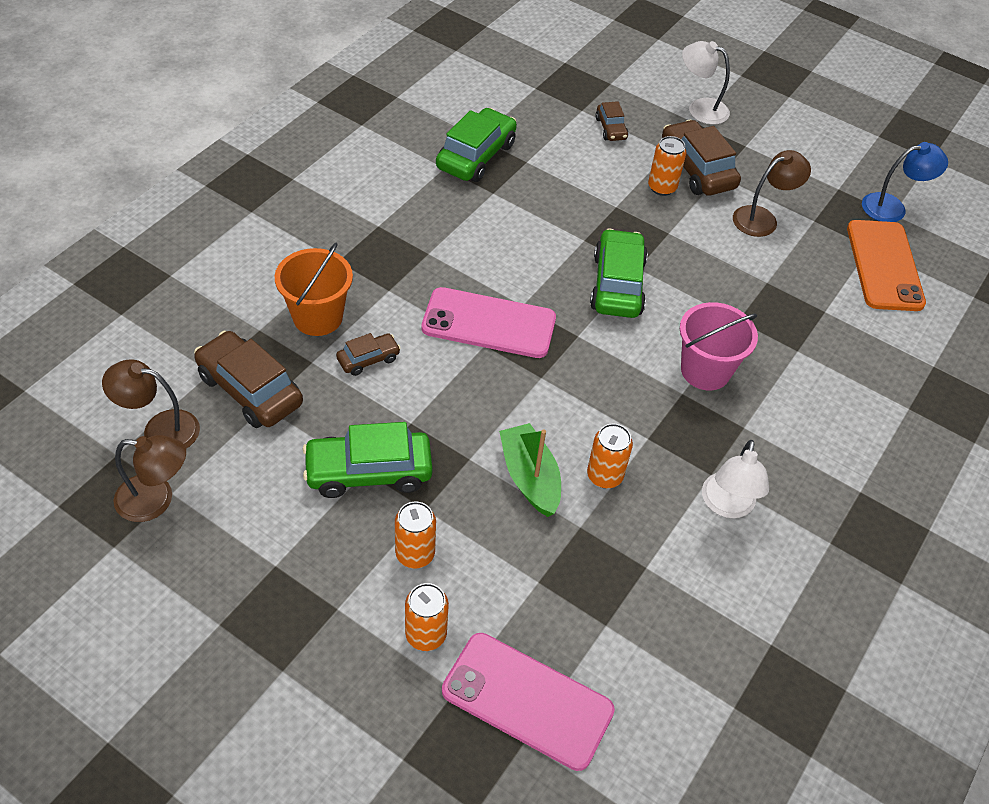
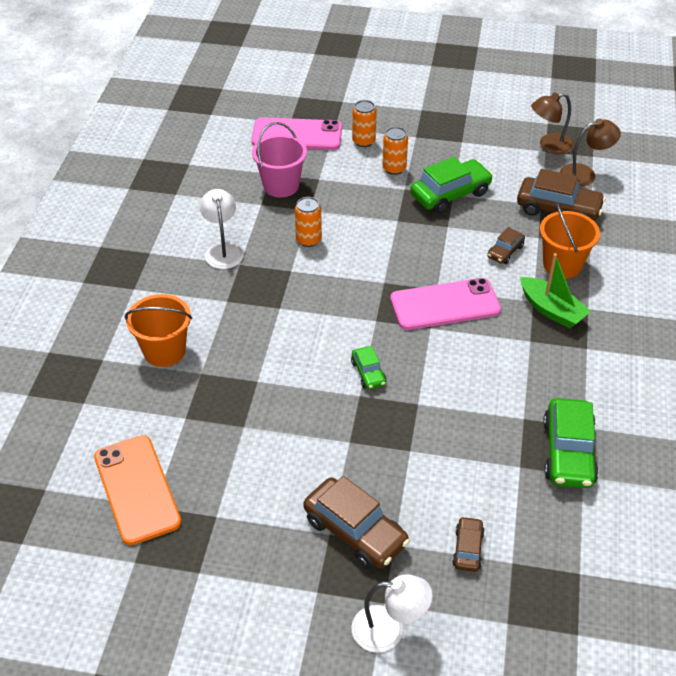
camera: 160 degrees right, 5 degrees down
(530, 477) = (354, 223): green boat -> green boat (551, 310)
(611, 128) = (467, 549): brown car -> brown car turned 45 degrees clockwise
(617, 284) = (368, 373): green car -> green car, size x0.53
(662, 187) = (379, 492): orange can -> none
(705, 371) = (269, 330): pink bucket -> pink bucket (281, 186)
(762, 218) = (268, 496): brown lamp -> none
(834, 391) = (164, 351): none -> orange bucket
(892, 207) = (136, 571): blue lamp -> none

